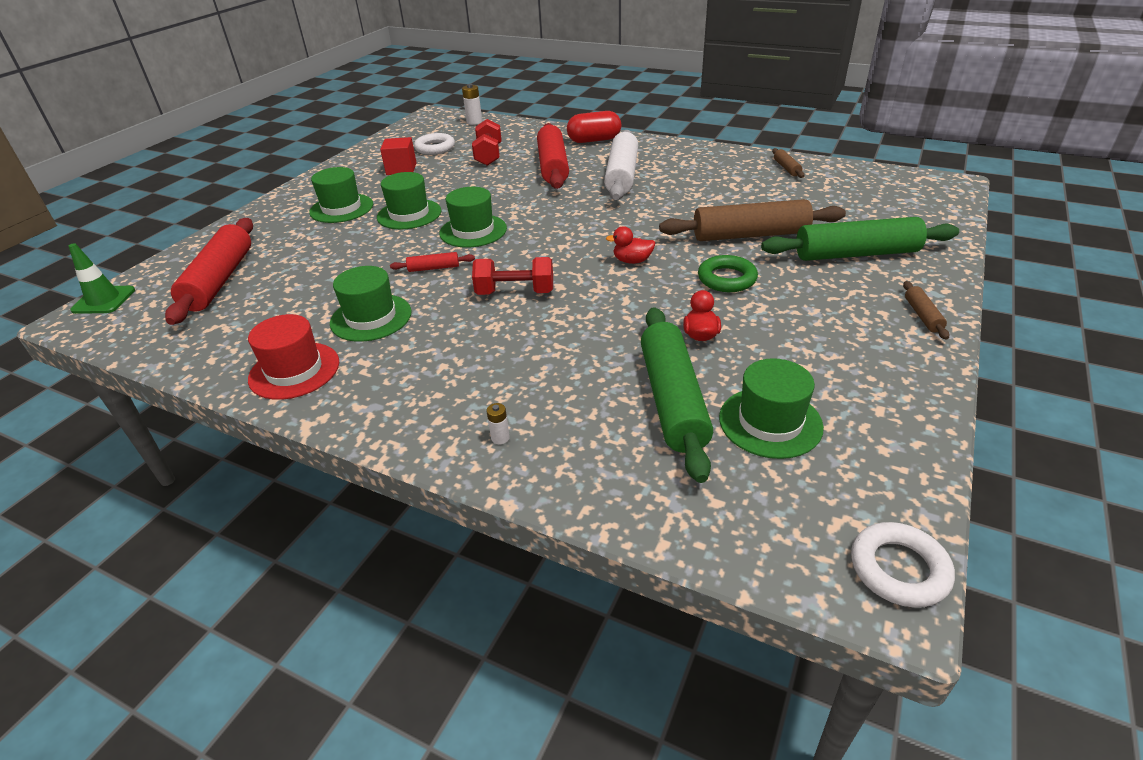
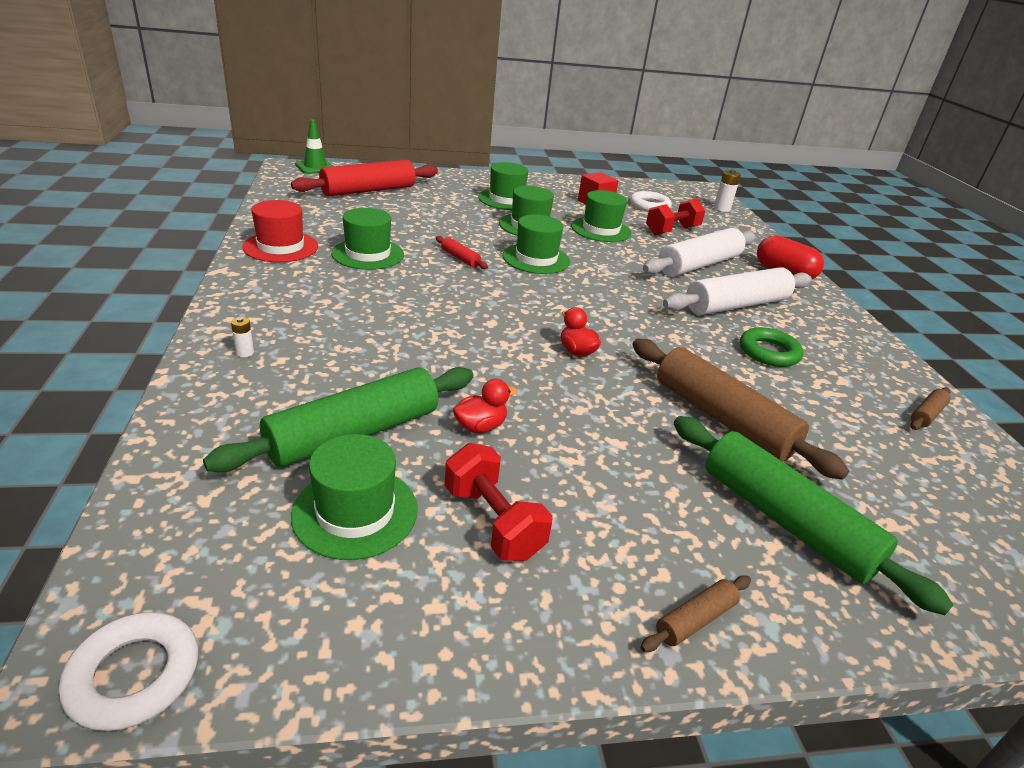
camera: 50 degrees right, 5 degrees down
(453, 184) = (601, 230): none -> green hat
(515, 292) = (459, 304): red dumbbell -> red dumbbell (493, 522)
(553, 166) = (699, 265): red rolling pin -> white rolling pin
(727, 279) = (607, 421): green ring -> green ring (769, 352)

